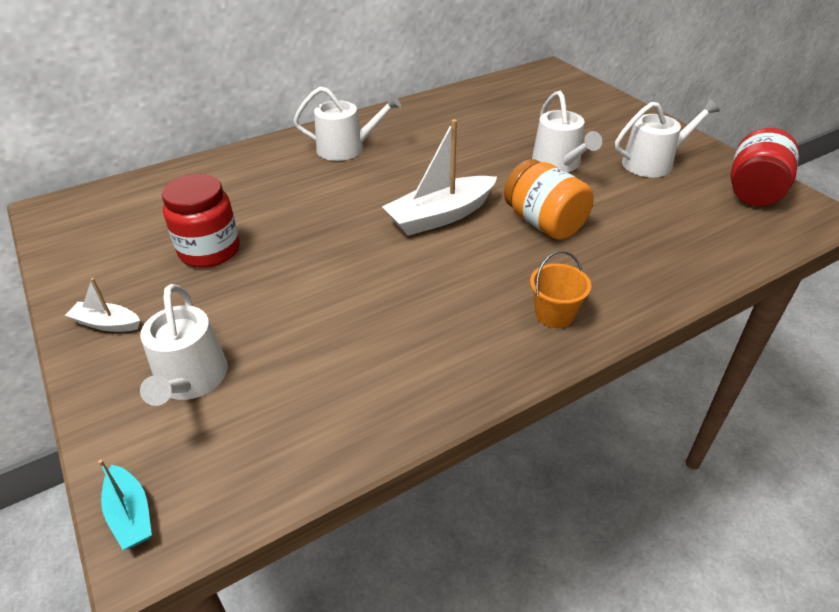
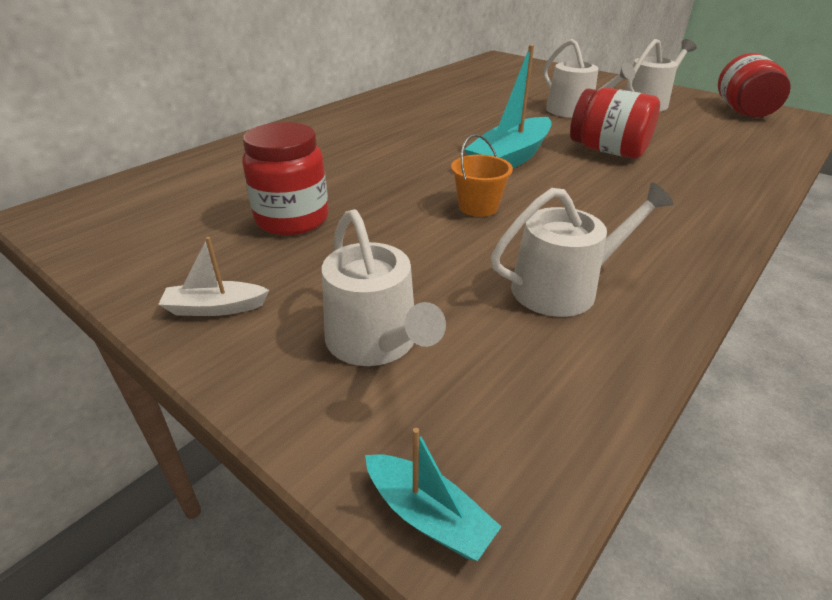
camera: 20 degrees left, 5 degrees down
(346, 148) = (368, 123): white watering can -> white watering can (563, 287)
(440, 216) = (510, 158): white boat -> turquoise boat
(544, 223) = (608, 151): orange jar -> red jar
(554, 314) = (692, 211): orange bucket -> orange bucket (478, 207)

